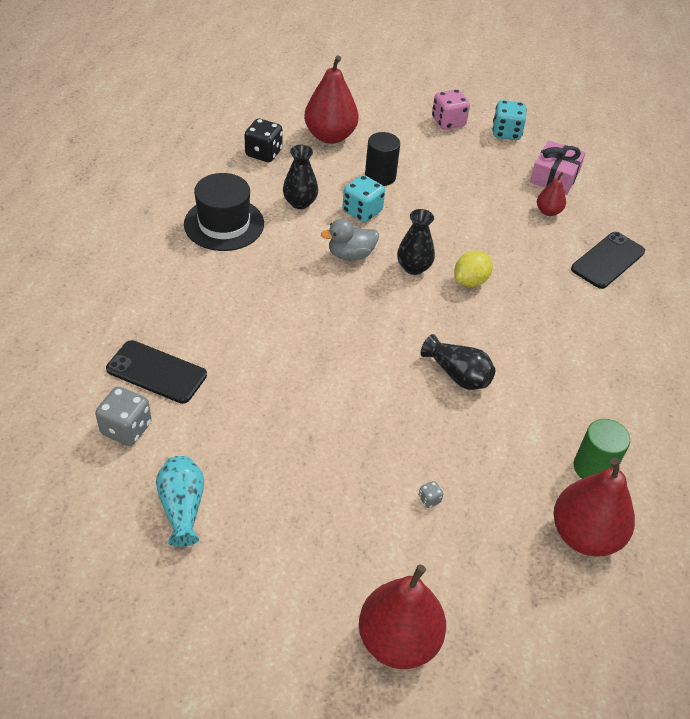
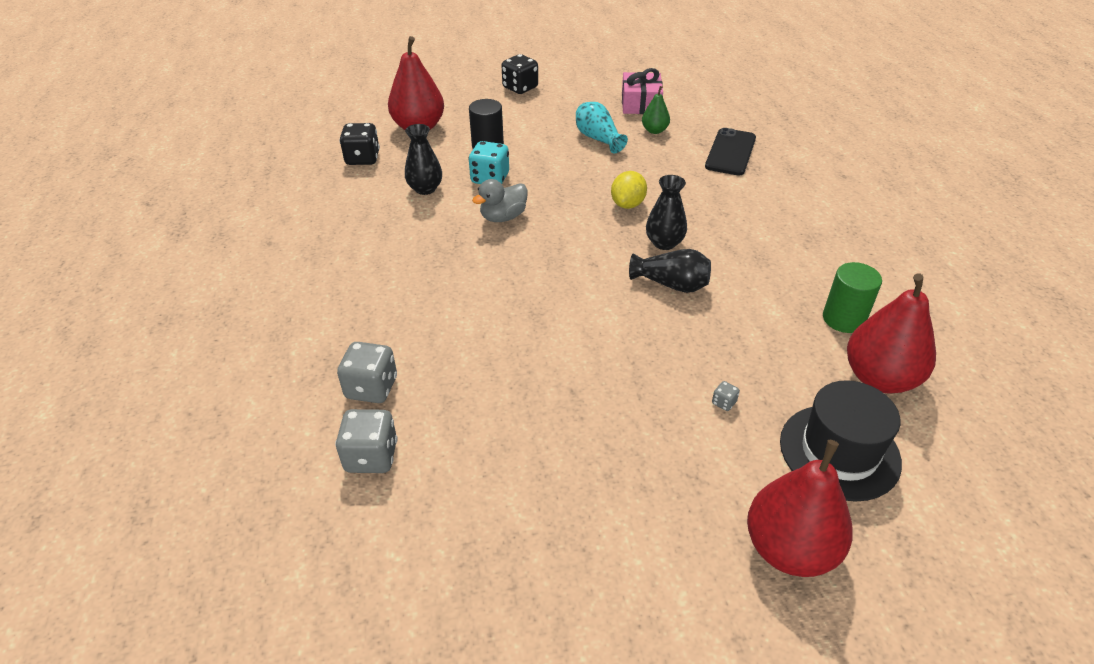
camera: 20 degrees left, 5 degrees down
(156, 372) = (371, 388): black phone -> grey dice
(182, 507) = (483, 512): turquoise vase -> turquoise vase (598, 139)
(224, 224) = (360, 229): black hat -> black hat (839, 452)
(413, 267) = (569, 209): black vase -> black vase (664, 243)
(448, 122) = (520, 88): pink dice -> black dice
(506, 133) = (576, 82): turquoise dice -> none
(548, 211) = (654, 130): red pear -> green pear

